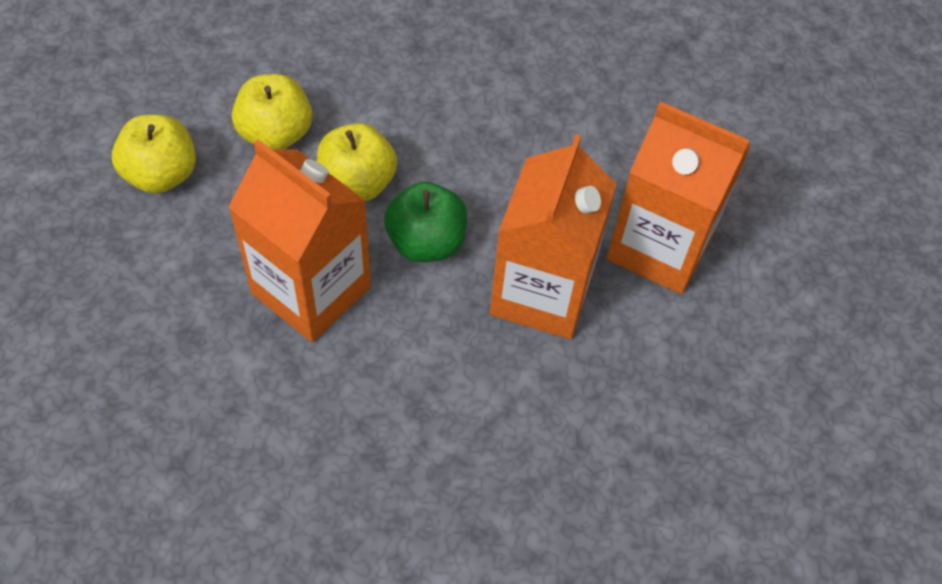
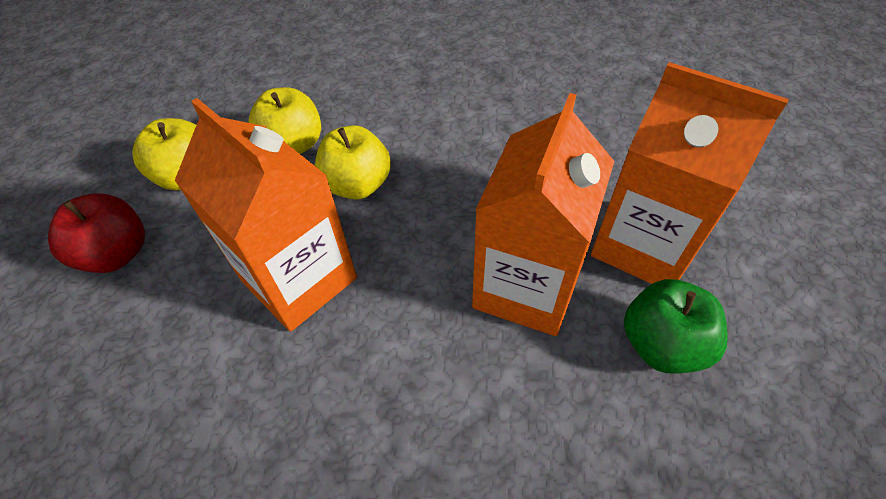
camera: 10 degrees right, 5 degrees down
(107, 267) = (117, 254): none -> red apple
(426, 242) = (415, 237): green apple -> green apple (661, 344)

